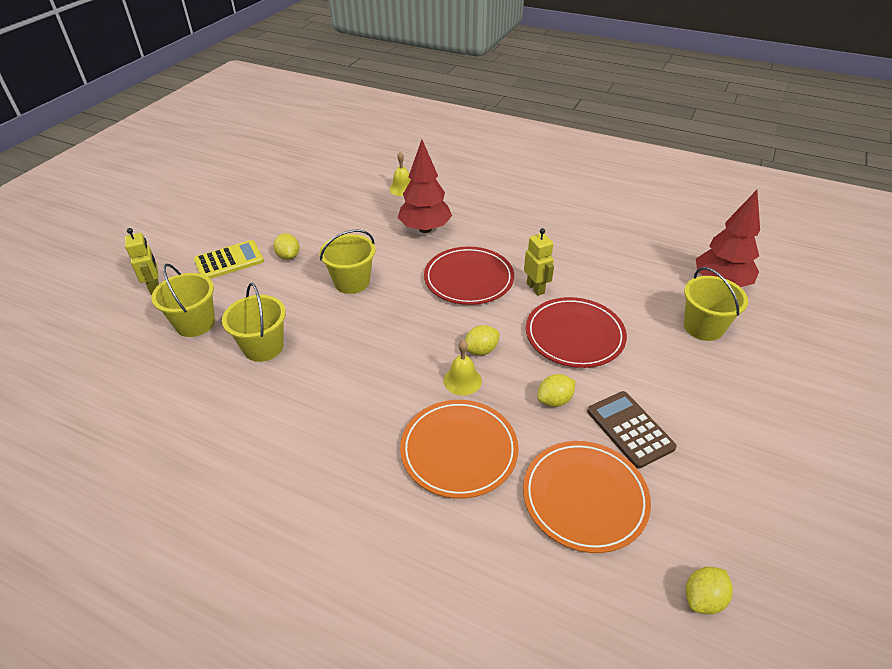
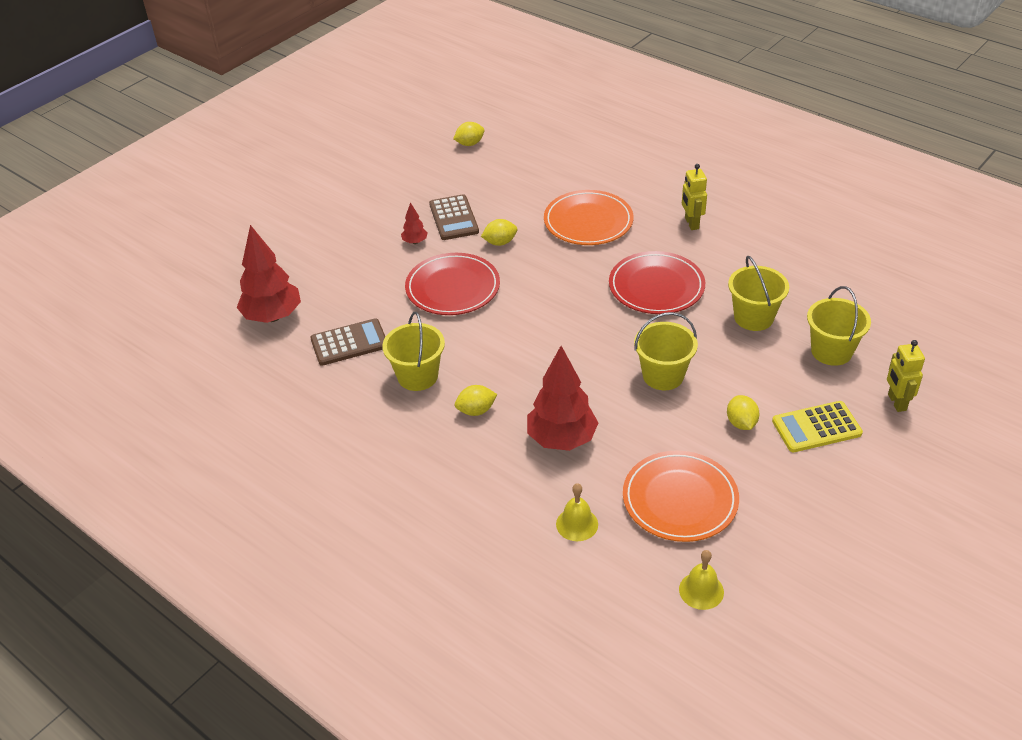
camera: 165 degrees left, 0 degrees up
(462, 380) = (570, 266): yellow bell -> yellow bell (701, 590)
(468, 279) = (530, 360): red plate -> red plate (656, 287)
(481, 350) = (545, 287): yellow lemon -> yellow lemon (476, 410)
(535, 288) = (463, 339): yellow robot -> yellow robot (691, 223)
(584, 497) = (511, 188): orange plate -> orange plate (680, 499)
(632, 271) = (349, 343): none -> brown calculator
(652, 386) = (415, 242): none -> red tree
(703, 327) = (330, 279): yellow bucket -> yellow bucket (417, 376)

